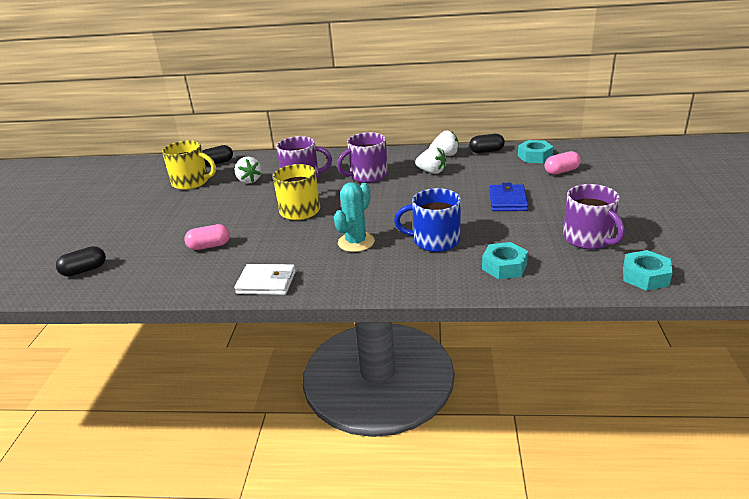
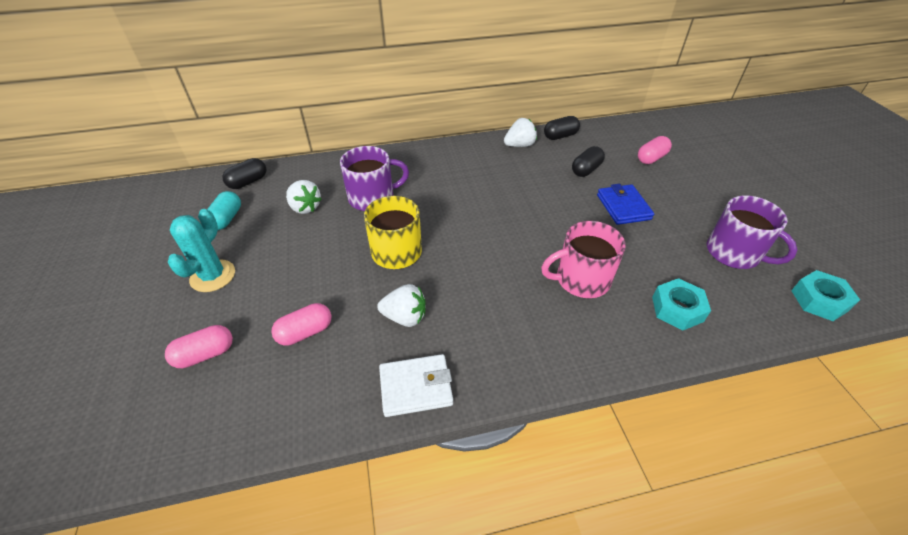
camera: 20 degrees left, 15 degrees up
(84, 270) = (134, 413): black capsule -> black capsule (586, 170)
(140, 249) = (205, 354): none -> pink capsule
(191, 182) = (226, 219): yellow mug -> turquoise capsule
(356, 242) = (492, 296): turquoise cactus -> turquoise cactus (213, 276)
(368, 176) = (450, 185): purple mug -> none
(431, 172) = (519, 171): white strawberry -> white strawberry (405, 317)
(435, 241) = (581, 279): blue mug -> pink mug
(534, 156) = (613, 139): turquoise nut -> none

